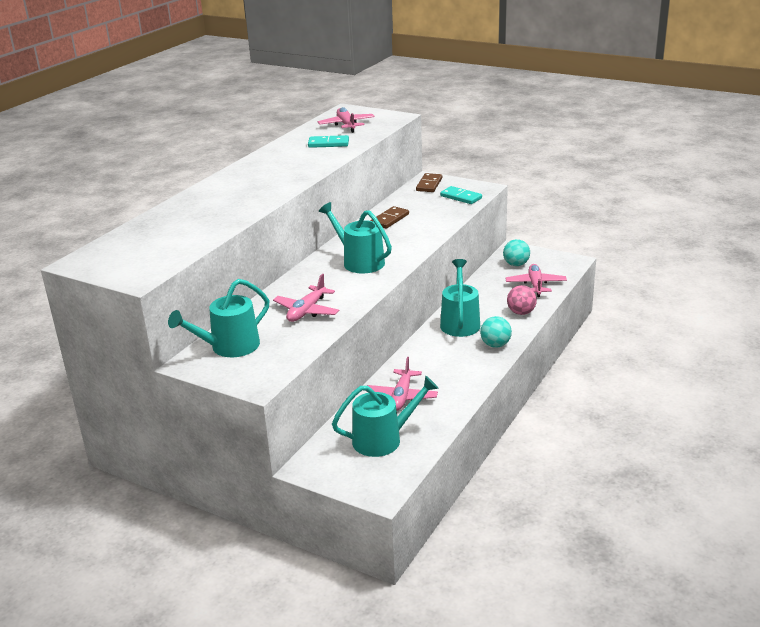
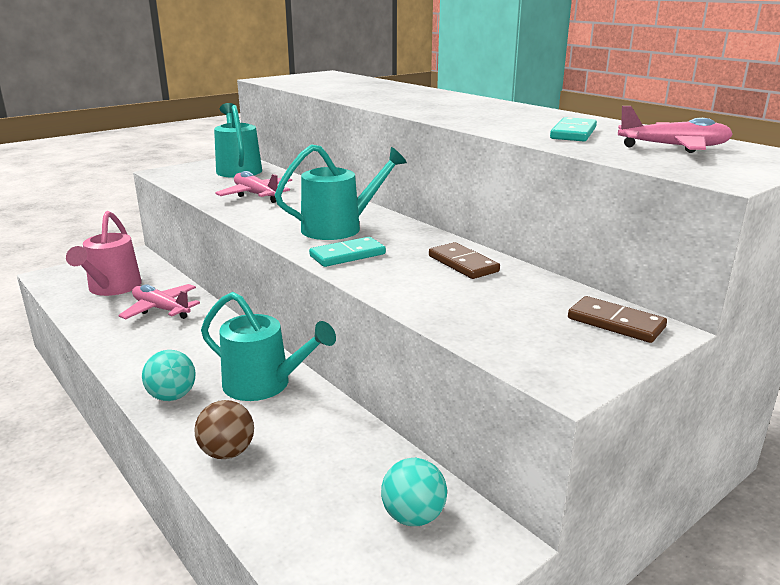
camera: 110 degrees right, 5 degrees down
(383, 439) = (112, 288): turquoise watering can -> pink watering can
(461, 197) = (523, 339): turquoise domino -> turquoise domino (347, 255)
(521, 312) = (227, 452): pink ball -> brown ball
(535, 285) = (303, 510): pink plane -> none

